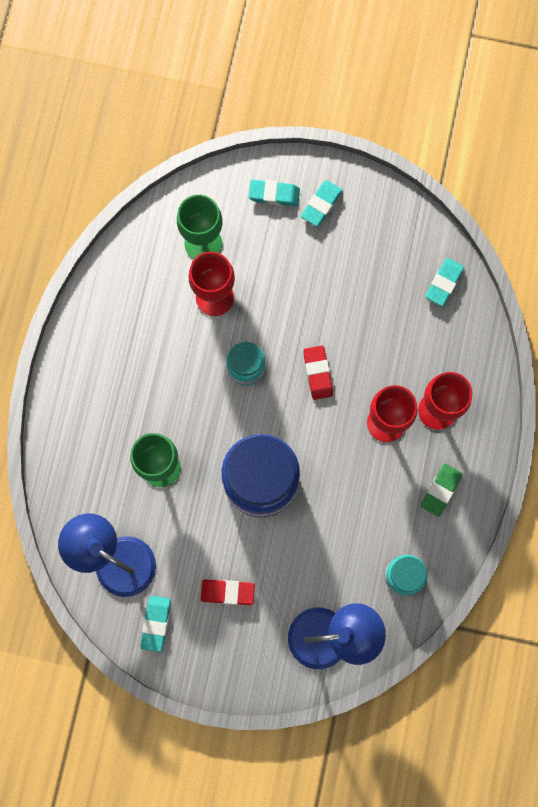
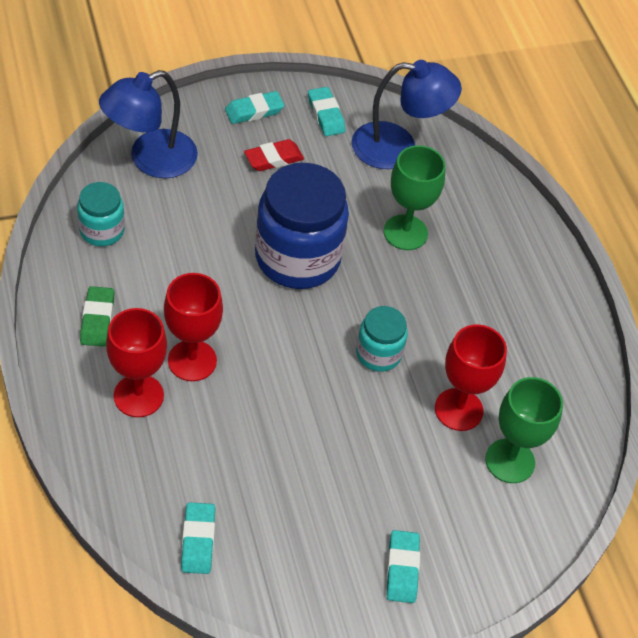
camera: 145 degrees right, 25 degrees down
(274, 194) = (466, 555): turquoise eraser -> turquoise eraser (254, 111)
(317, 373) = (296, 379): red eraser -> none

